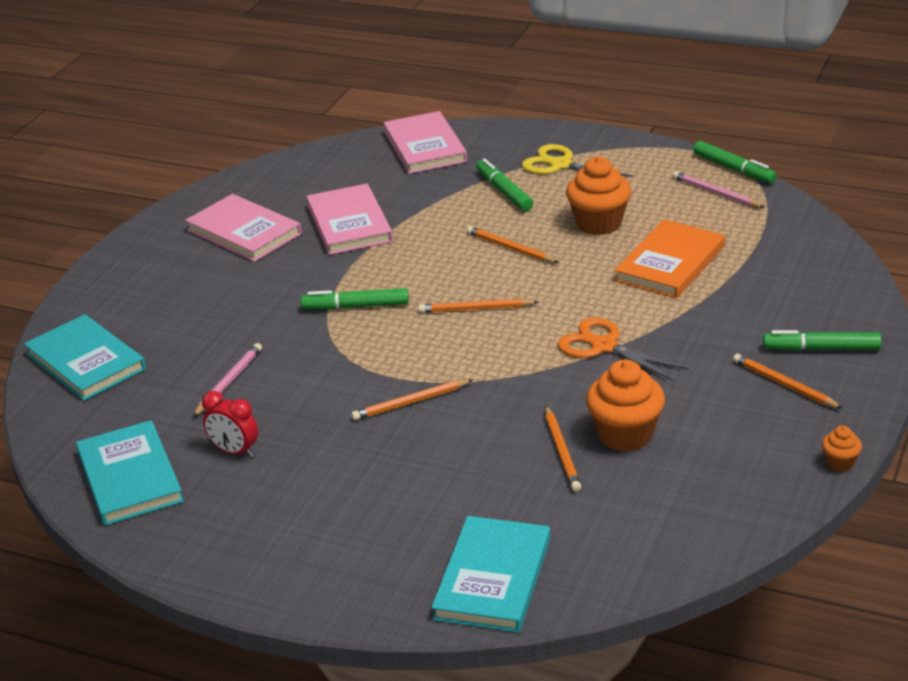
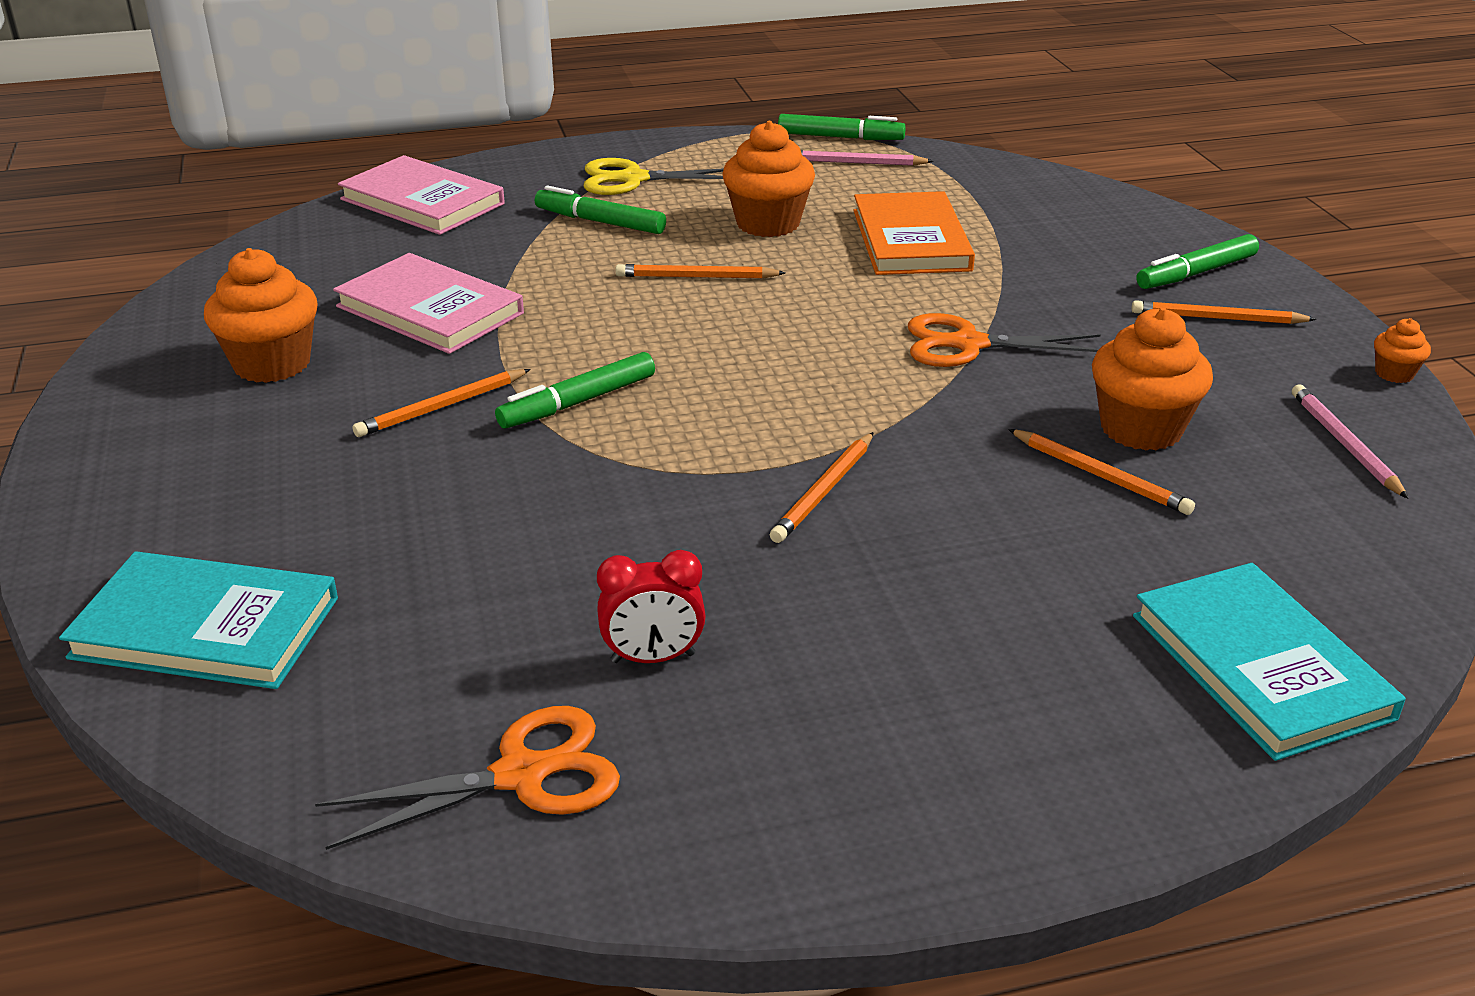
camera: 40 degrees left, 0 degrees up
(129, 477) = (520, 775): turquoise book -> orange scissors
(228, 382) = (510, 565): pink pencil -> pink pencil (1345, 444)
(244, 232) = (272, 364): pink book -> orange cupcake
(476, 309) = (750, 354): orange pencil -> orange pencil (442, 407)

